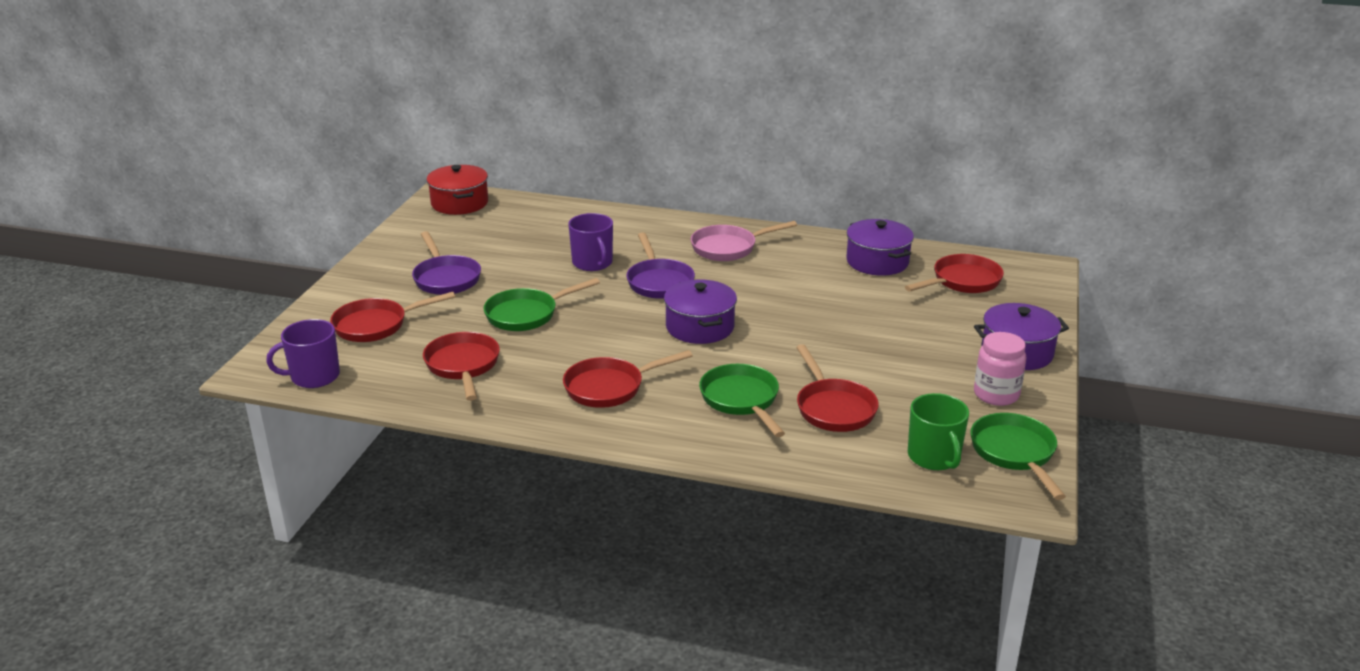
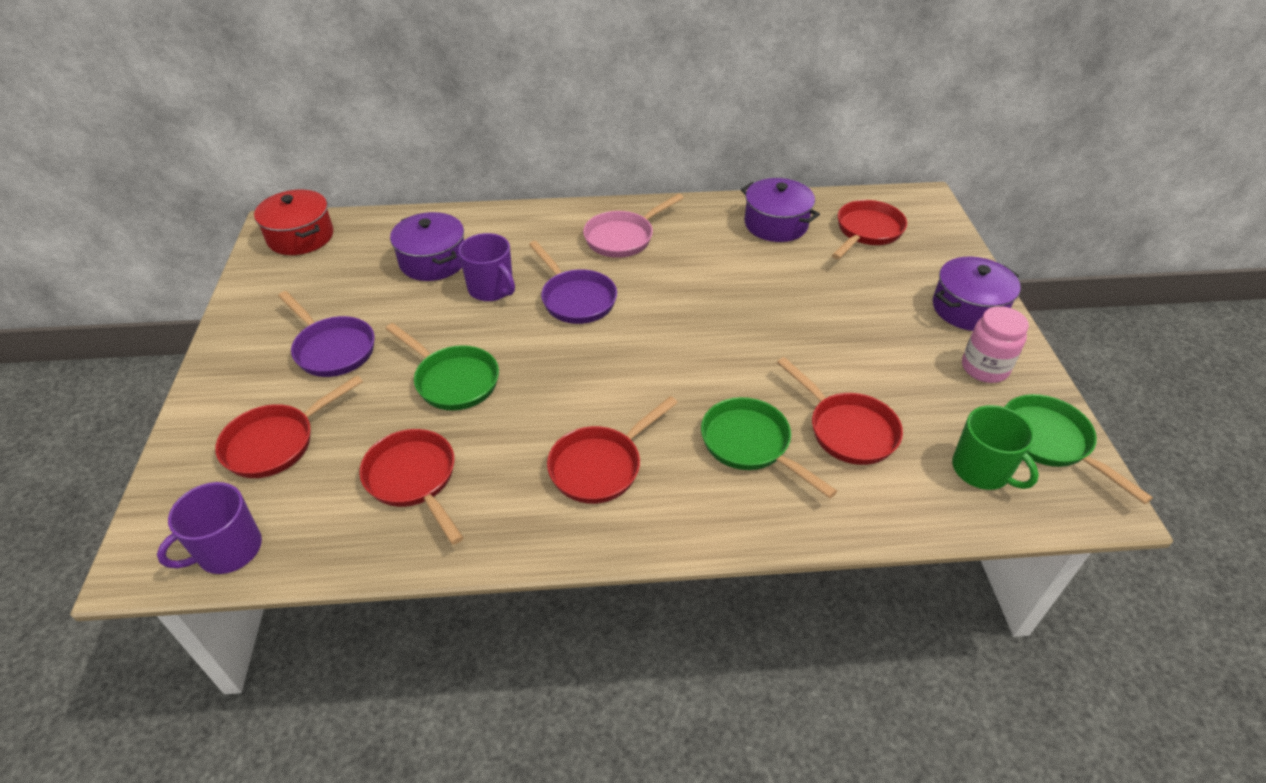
camera: 20 degrees left, 15 degrees up
(526, 314) = (453, 380): green pan -> green pan turned 90 degrees counterclockwise
(700, 327) = (651, 352): purple pot -> purple pot (433, 261)

